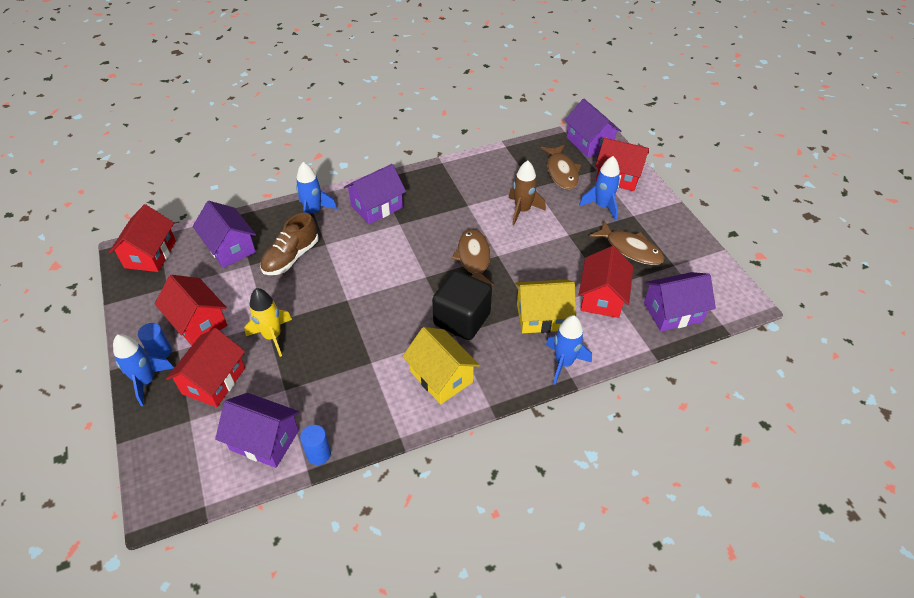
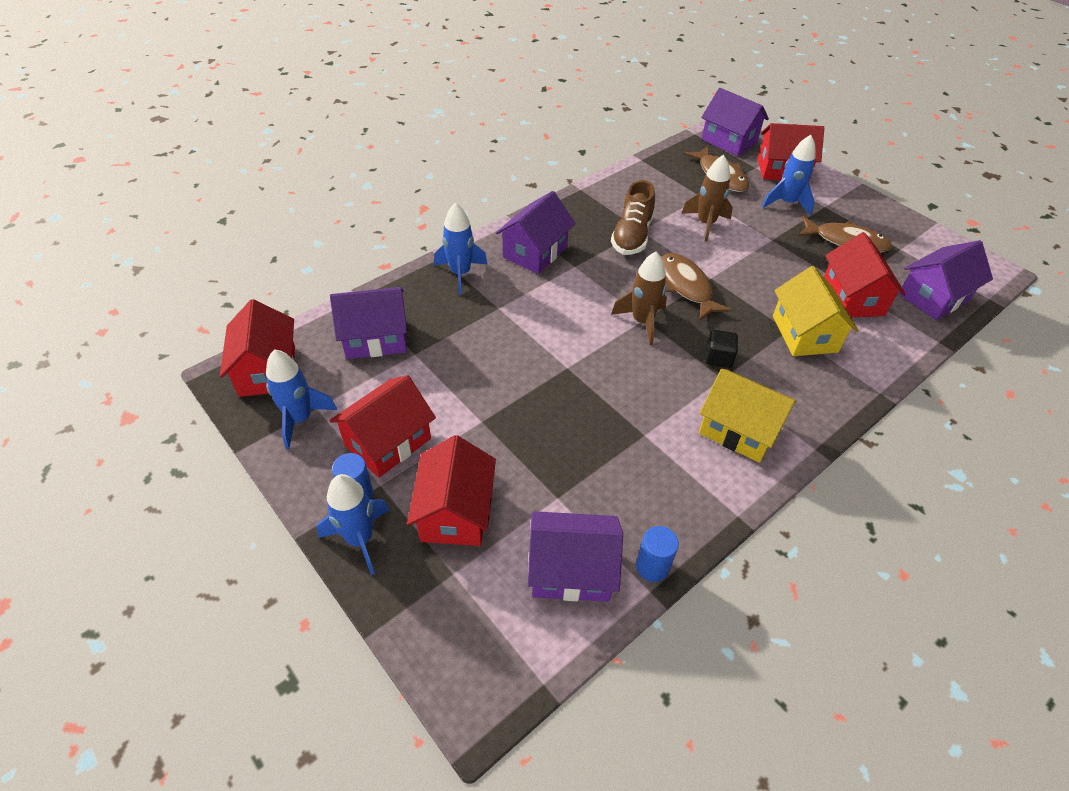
camera: 20 degrees left, 0 degrees up
(198, 322) = (388, 442): red house -> red house turned 75 degrees counterclockwise
(230, 247) = (375, 338): purple house -> purple house turned 45 degrees counterclockwise
(272, 336) = (500, 435): yellow rocket -> none
(291, 257) = (464, 333): brown shoe -> brown shoe (632, 236)
(422, 278) = (642, 322): none -> brown rocket
(462, 319) = (718, 358): black cube -> black cube, size x0.47
(542, 317) = (804, 334): yellow house -> yellow house turned 75 degrees counterclockwise
(564, 363) = (862, 379): blue rocket -> blue rocket (300, 419)

